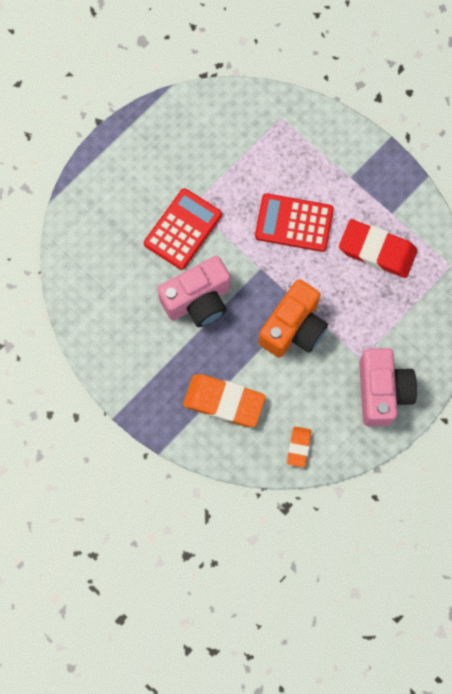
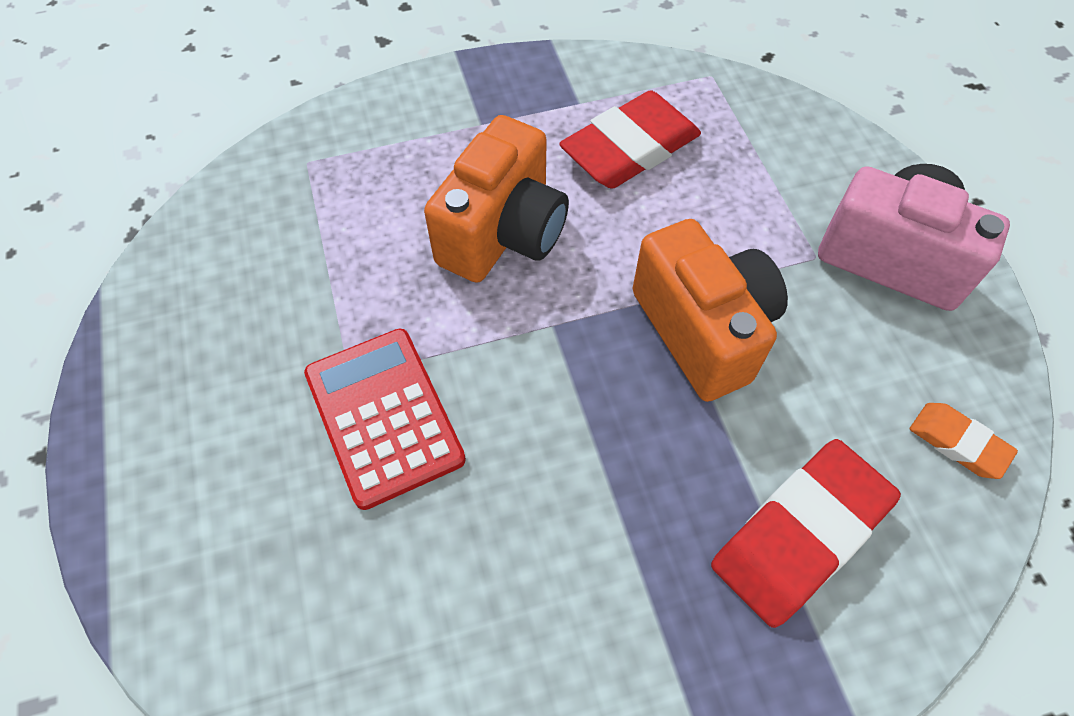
camera: 60 degrees left, 15 degrees down
(198, 300) = (549, 467): pink camera -> none
(224, 402) = (800, 535): orange eraser -> red eraser
(294, 223) = (503, 233): red calculator -> orange camera

